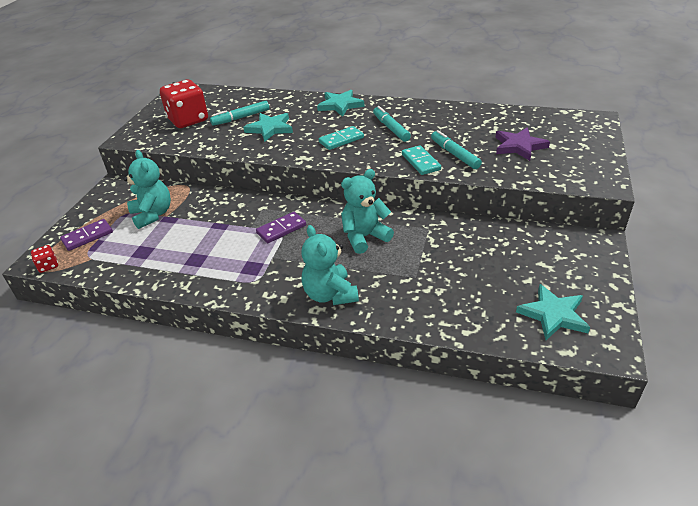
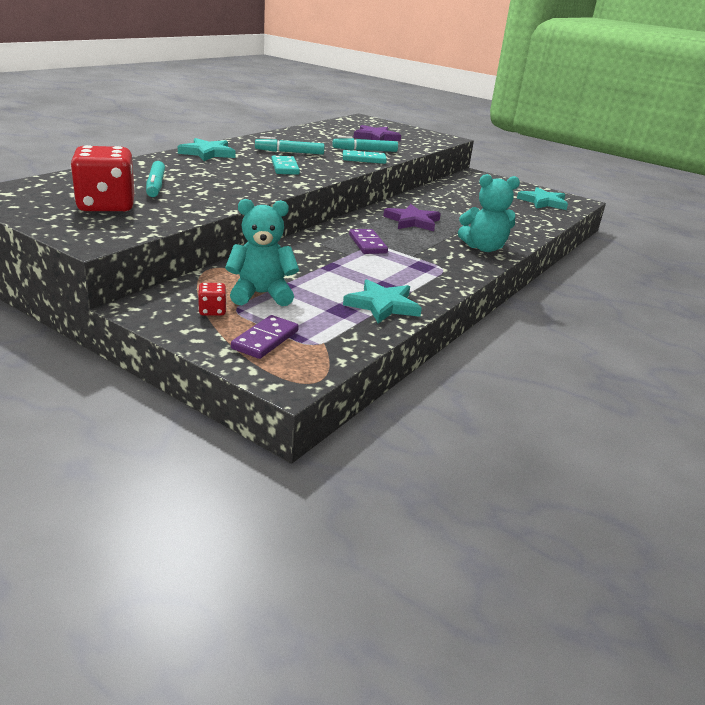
camera: 75 degrees left, 10 degrees down
(48, 266) = (312, 373): red dice -> red dice (212, 311)
(87, 236) = (265, 340): purple domino -> purple domino turned 45 degrees clockwise
(270, 128) = (210, 181): turquoise star -> turquoise star (382, 305)
(364, 237) = (412, 221): turquoise teddy bear -> purple star

